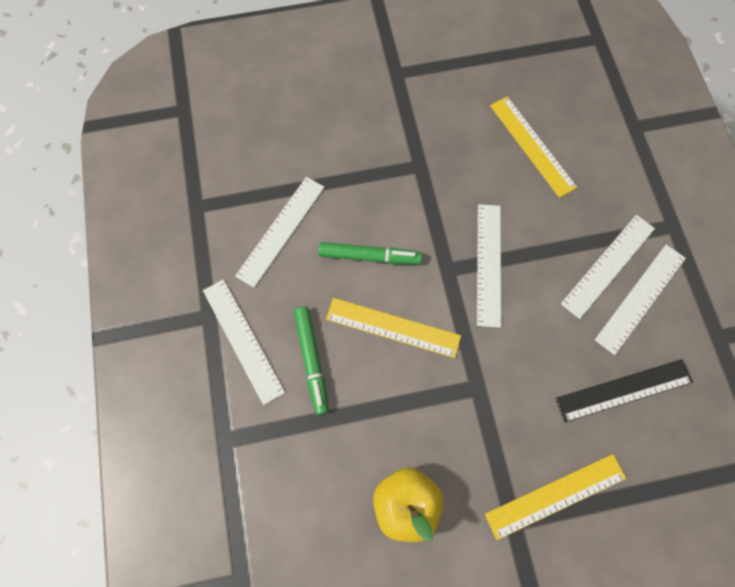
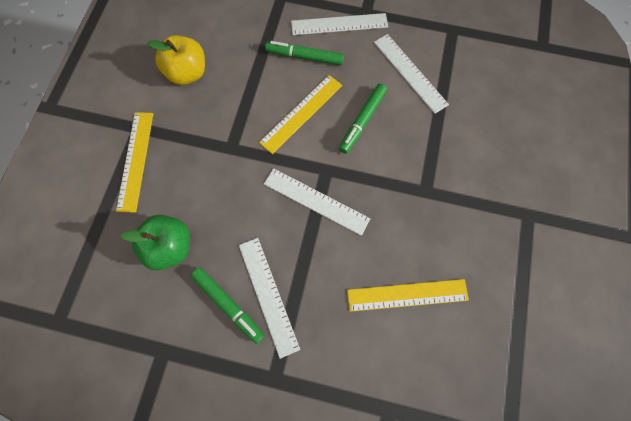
camera: 115 degrees right, 0 degrees up
(624, 390) = (170, 247): black ruler -> green apple
(640, 298) = (228, 305): white ruler -> green marker

